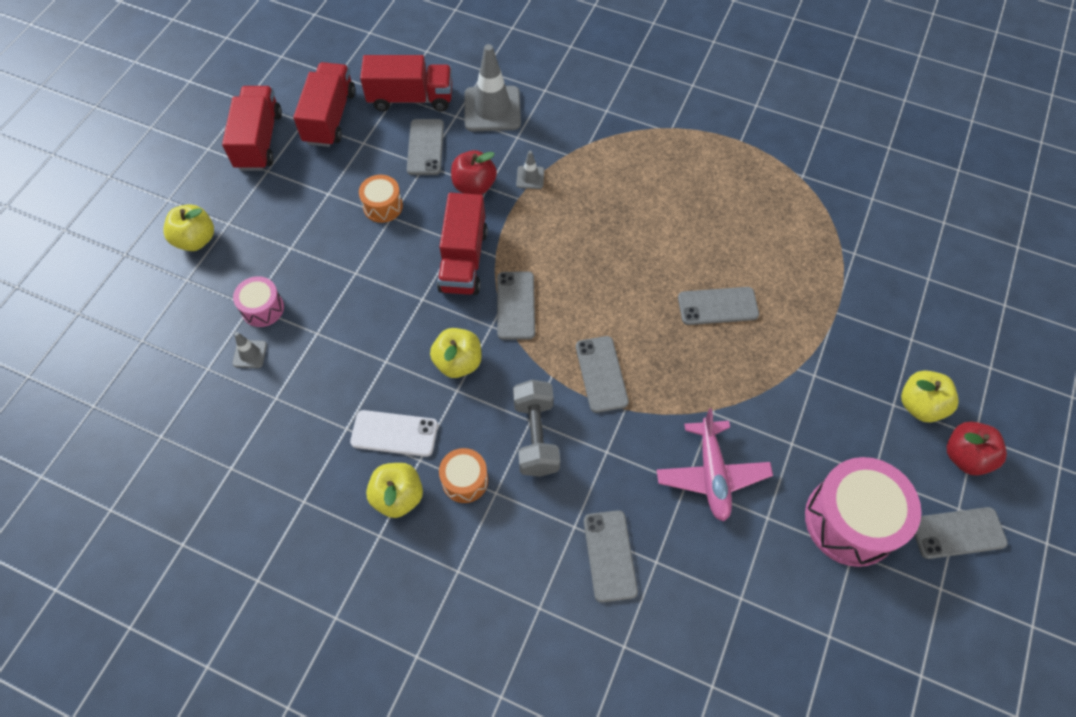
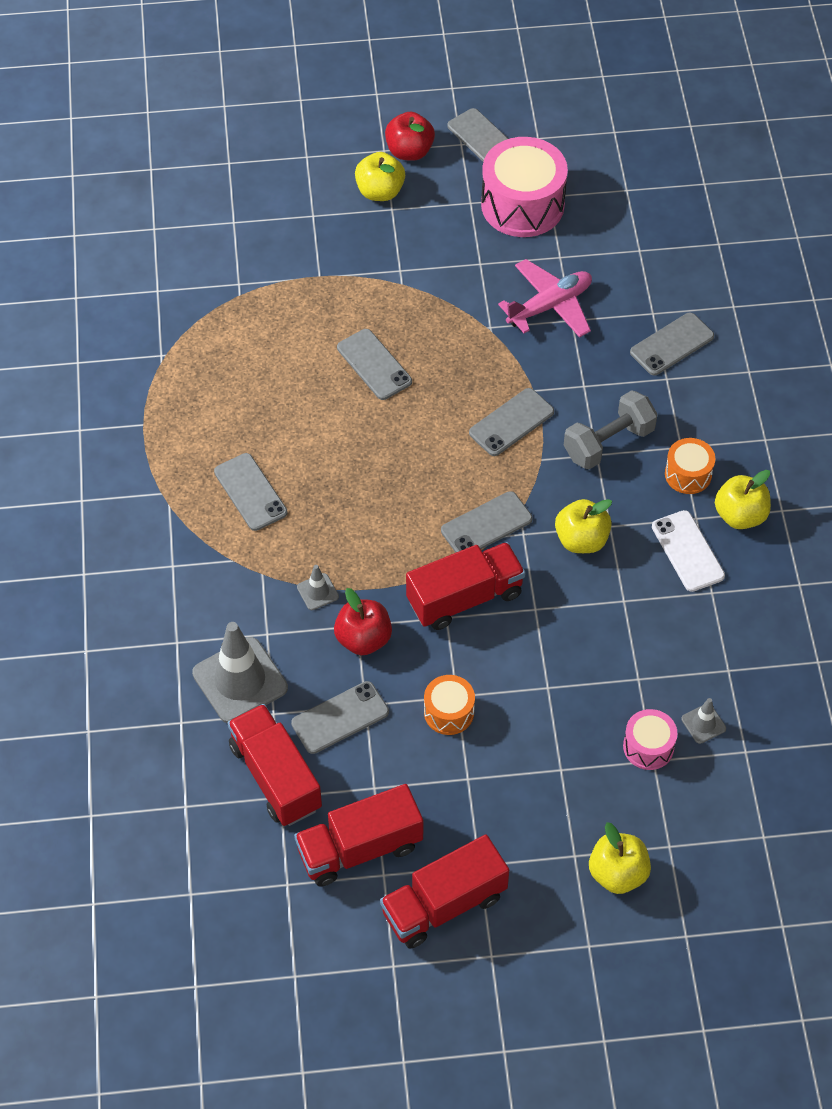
camera: 120 degrees left, 5 degrees down
(640, 176) = (250, 492): none -> grey phone

